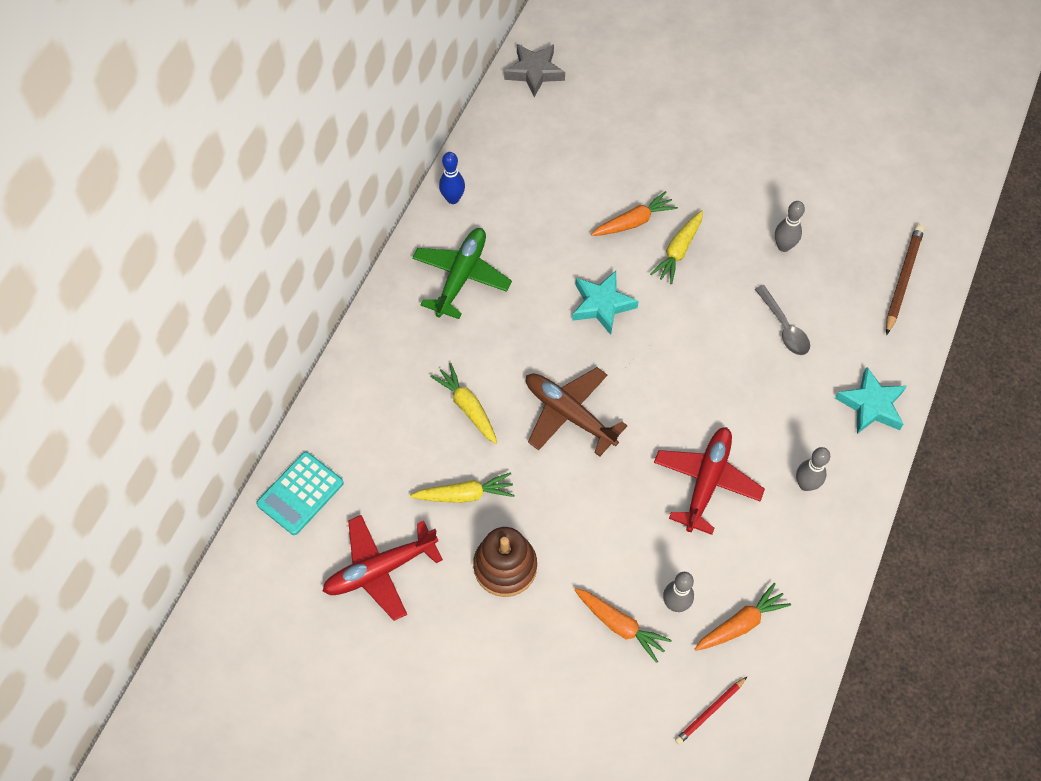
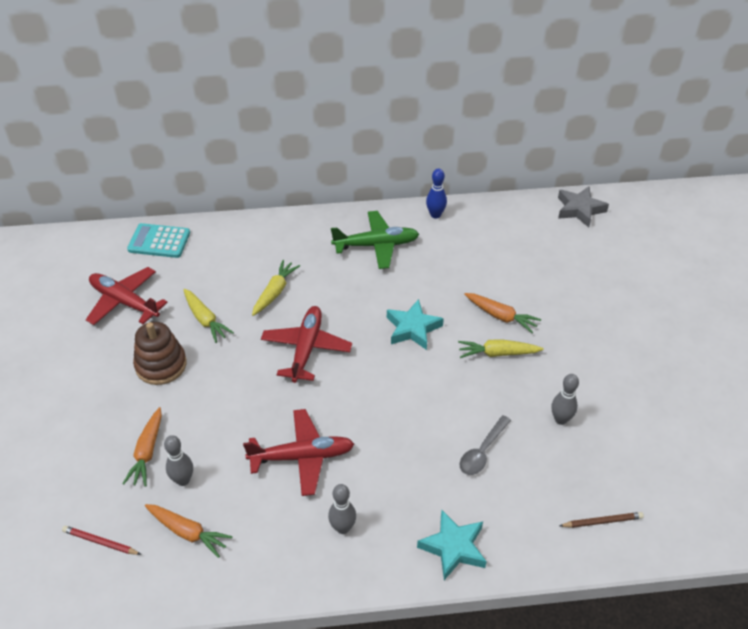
camera: 60 degrees right, 15 degrees down
(569, 414) = (306, 348): brown plane -> red plane
(902, 279) = (602, 521): brown pencil -> brown pencil, size x0.62

